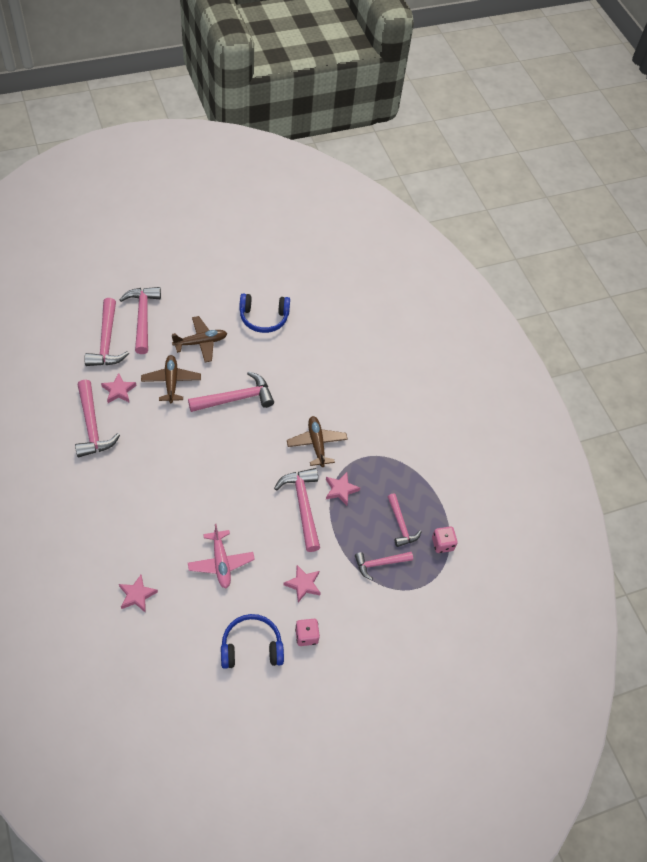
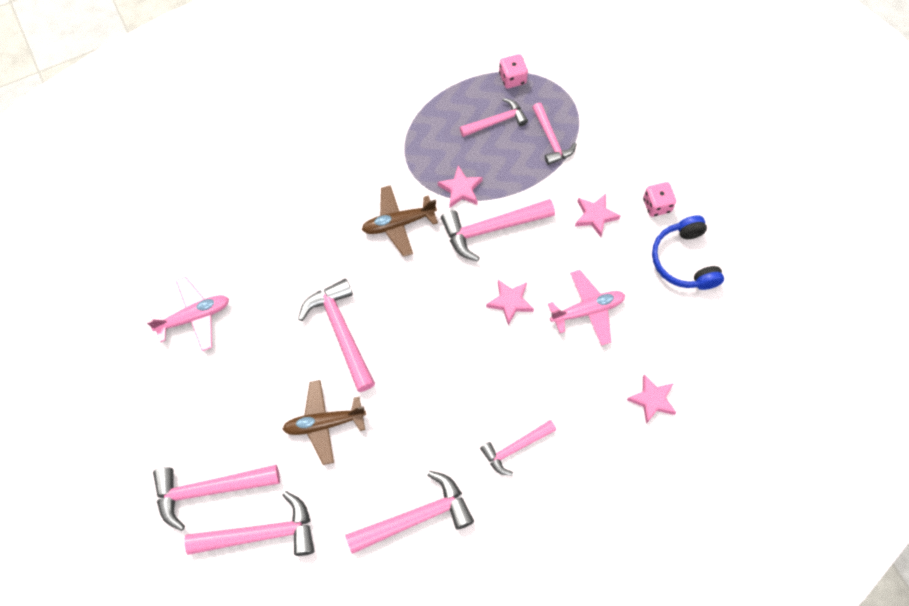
camera: 90 degrees left, 10 degrees up
(119, 390) = (349, 494): pink star -> pink star (510, 302)
(124, 494) = (515, 448): none -> pink hammer
(200, 342) = (249, 396): brown plane -> none
(264, 318) = (194, 317): blue headphones -> pink plane

